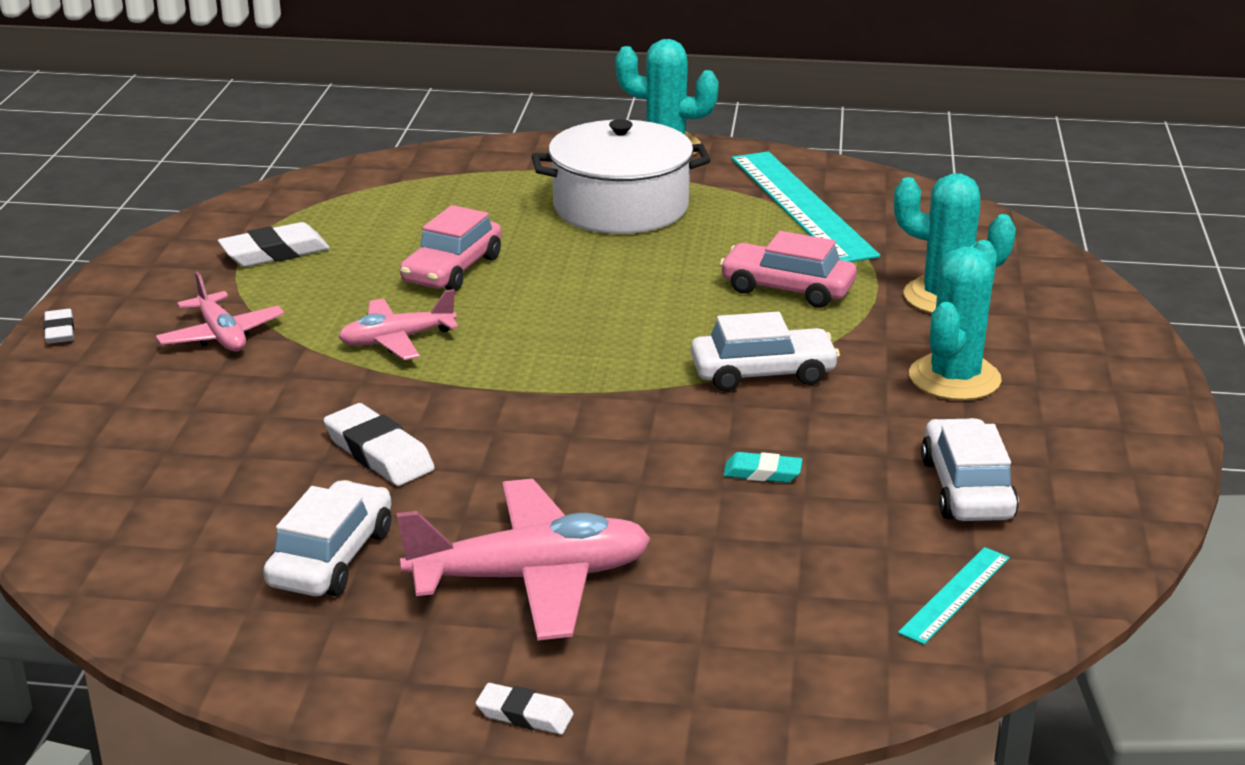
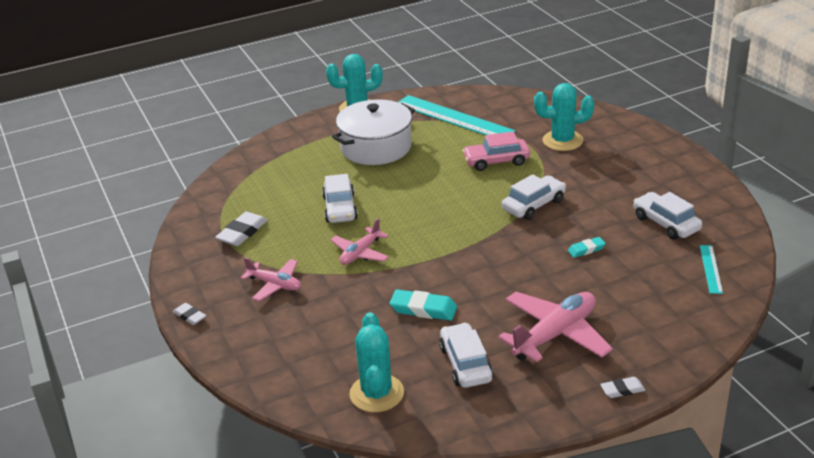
camera: 30 degrees left, 5 degrees up
(379, 453) = (423, 309): white eraser -> turquoise eraser
(452, 270) = (340, 208): pink car -> white car
(954, 378) = (608, 177): turquoise cactus -> turquoise cactus (376, 393)

